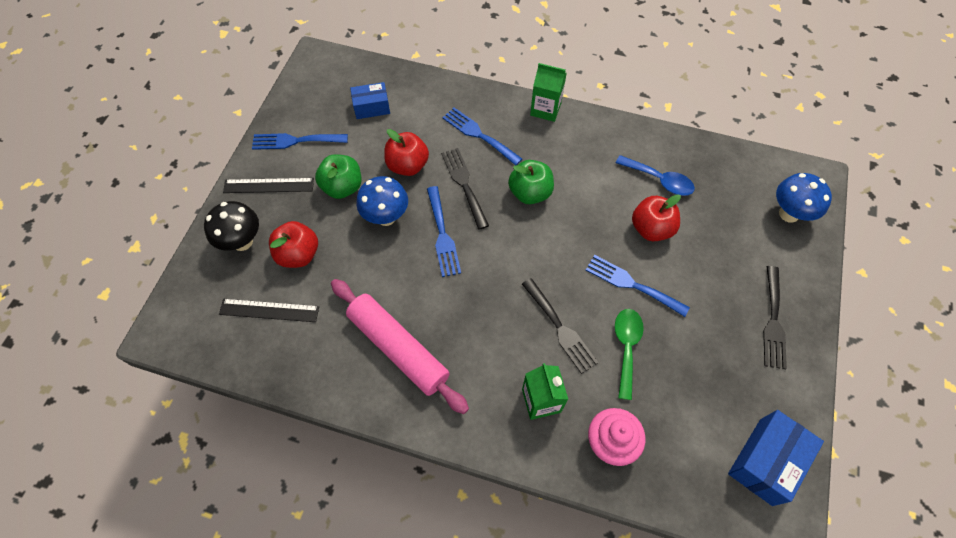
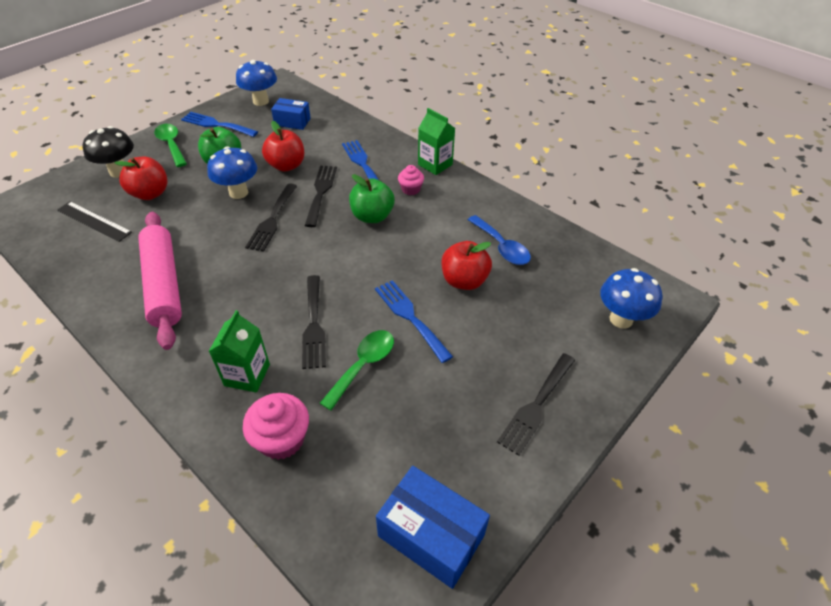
camera: 25 degrees right, 15 degrees down
(269, 185) = (171, 145): black ruler -> green spoon
(318, 92) = (261, 101): none -> blue mushroom
(442, 235) = (272, 220): blue fork -> black fork
(543, 147) = (411, 189): none -> pink cupcake
(766, 461) = (431, 535): blue box -> blue box turned 60 degrees clockwise

